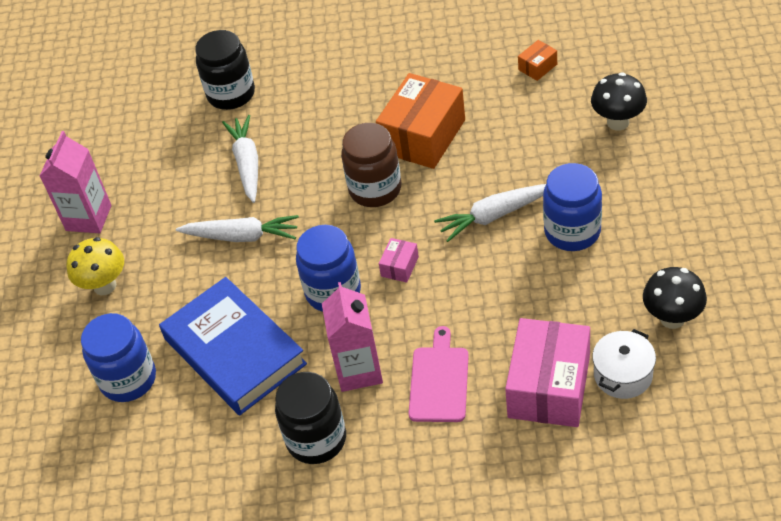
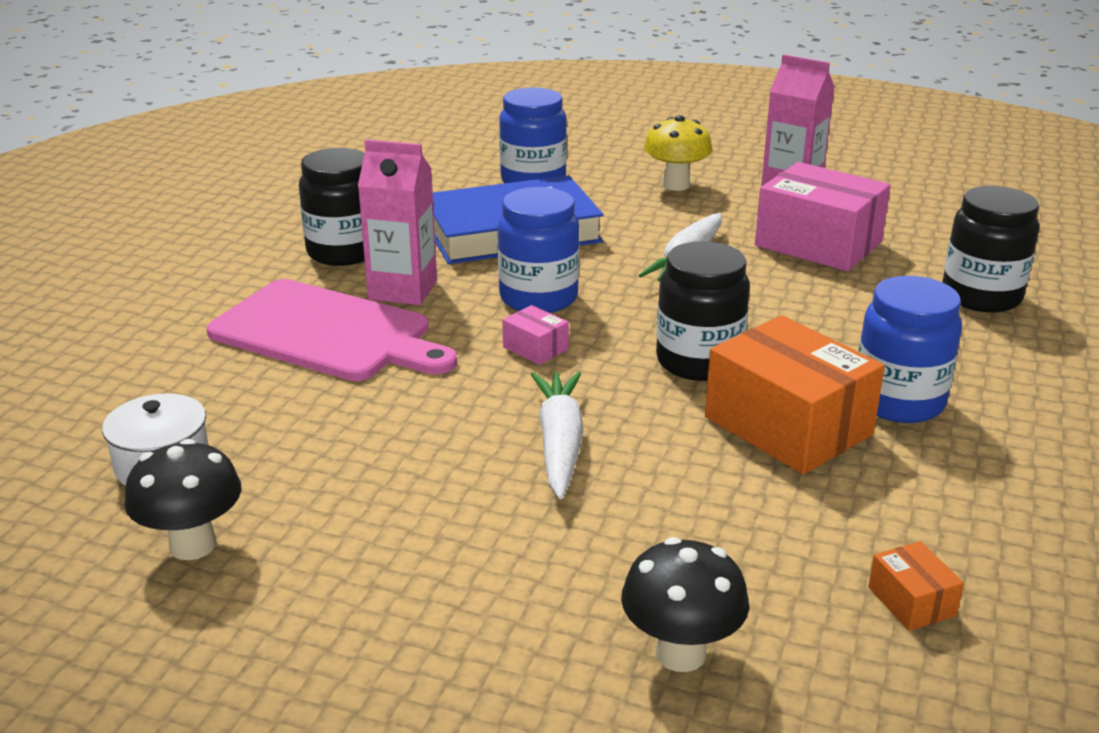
camera: 105 degrees right, 20 degrees down
(247, 164) = (821, 284): white carrot -> none
(375, 189) = (699, 361): brown jar -> black jar
(439, 381) = (327, 333): pink cutting board -> pink cutting board, size x1.66
(548, 386) = (222, 403): pink box -> pink box (818, 244)
(572, 231) = (459, 506): blue jar -> blue jar (898, 401)

